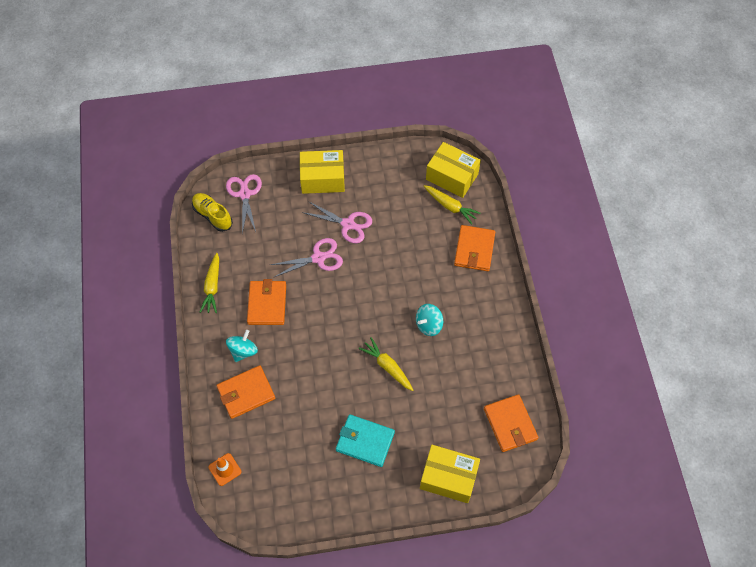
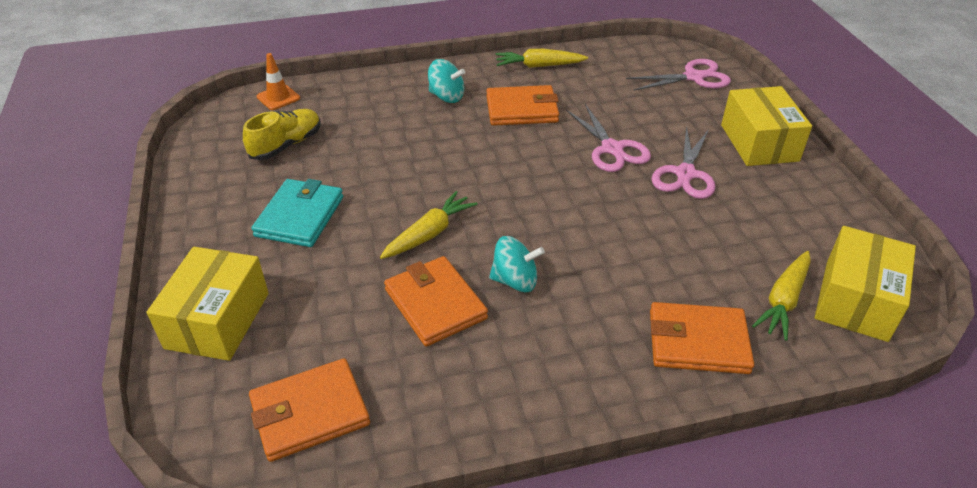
camera: 85 degrees right, 20 degrees down
(212, 215) = (647, 56): yellow shoe -> yellow shoe (286, 145)
(246, 393) = (384, 104): orange wallet -> orange wallet (435, 304)
(428, 325) = (515, 281): turquoise spinning top -> turquoise spinning top turned 135 degrees clockwise

